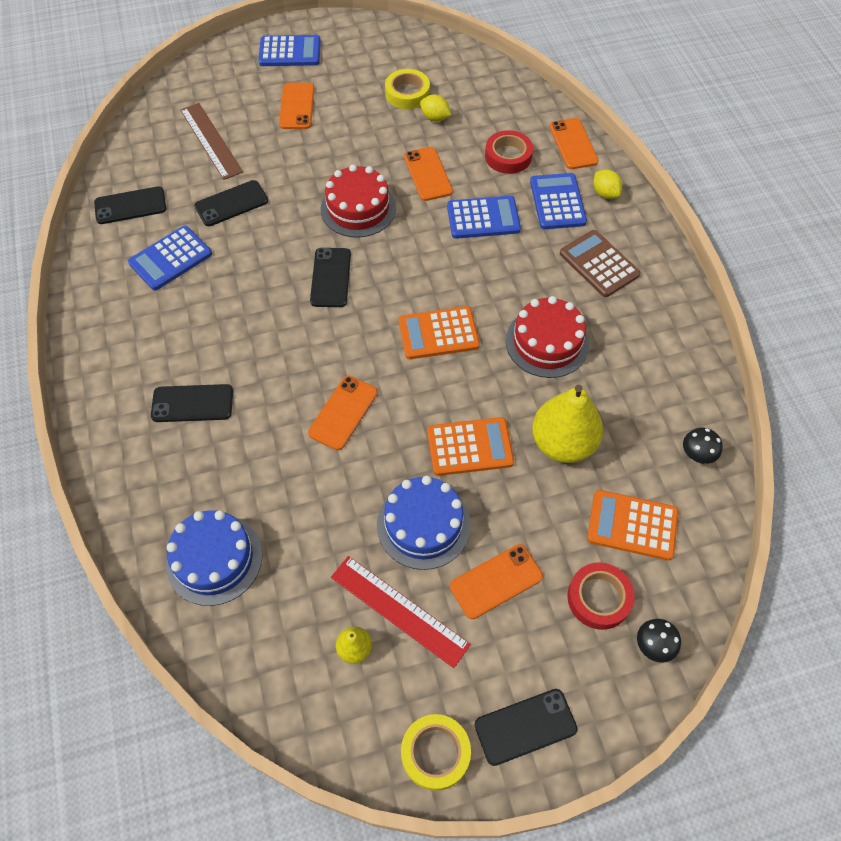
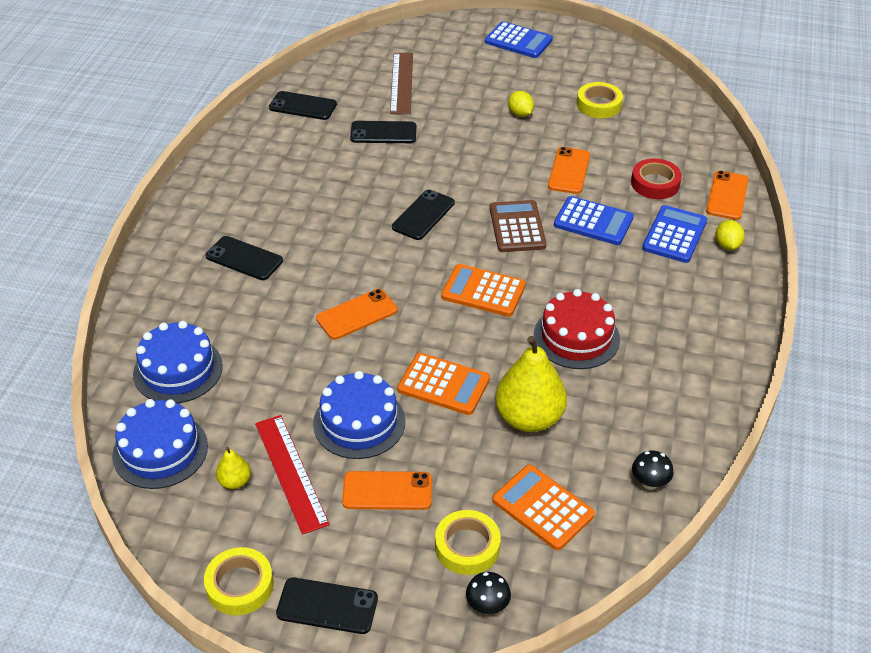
camera: 30 degrees right, 15 degrees down
(171, 259) = (305, 153): blue calculator -> none
(260, 656) = (160, 450): none -> blue cake
(297, 106) = (493, 82): orange phone -> none
(358, 208) = (486, 174): red cake -> none
(435, 118) = (610, 131): yellow lemon -> yellow lemon (520, 114)
(599, 264) = (675, 297): brown calculator -> brown calculator (517, 227)
(599, 598) = (467, 546): red tape -> yellow tape

